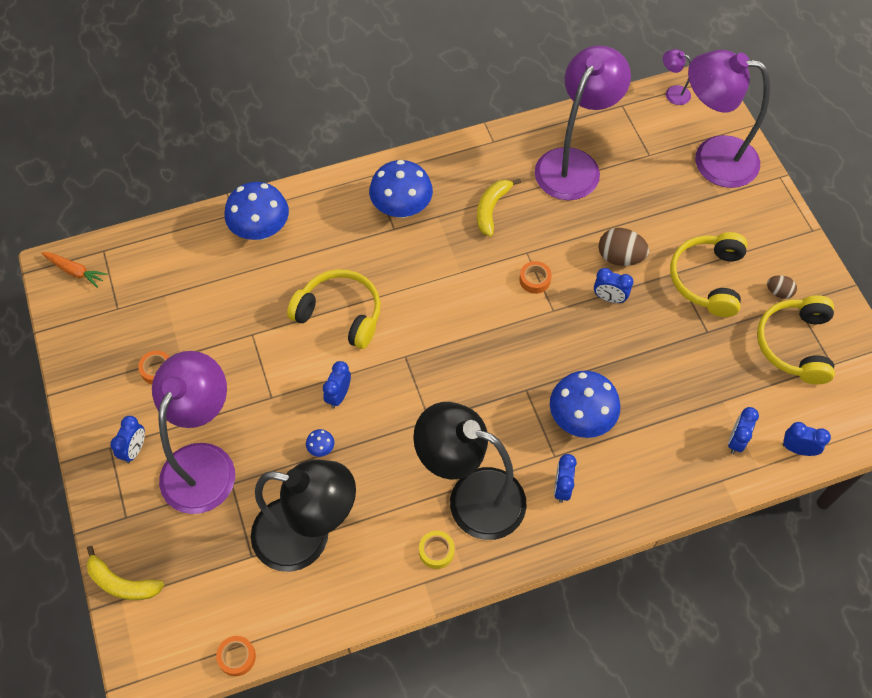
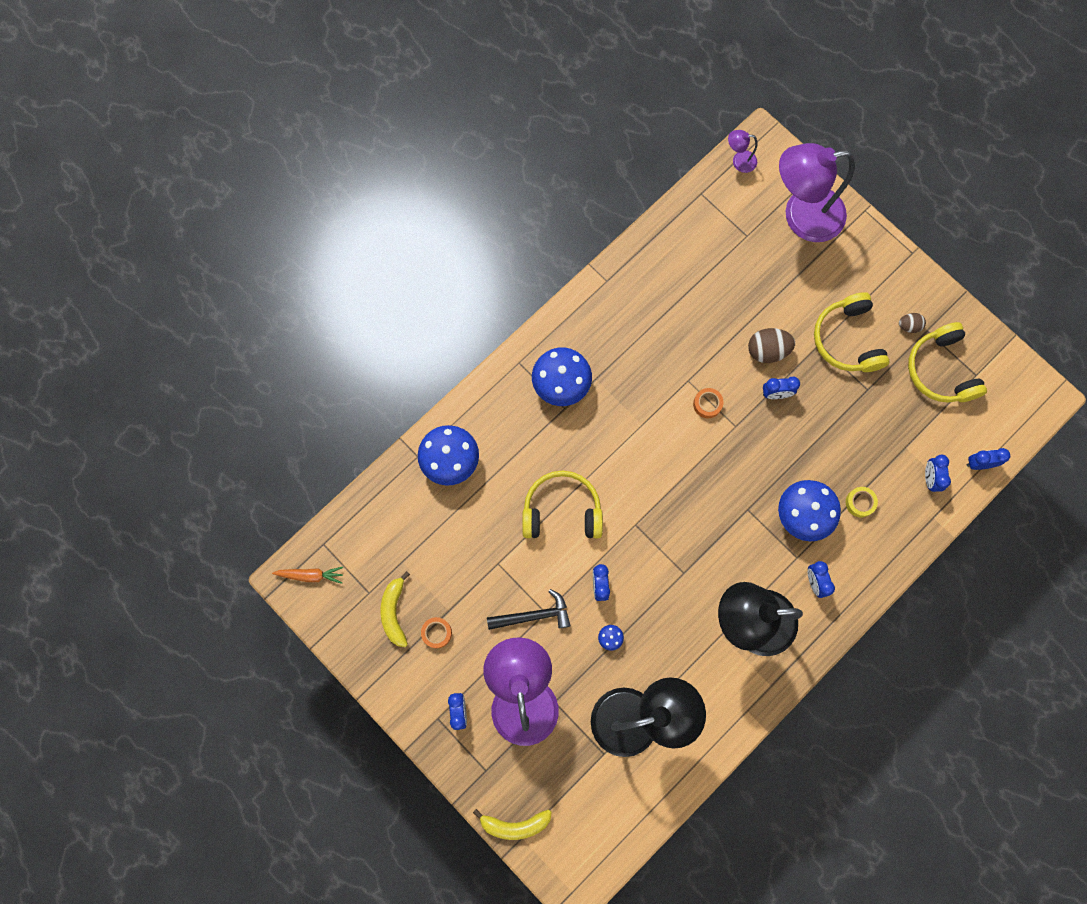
camera: 25 degrees left, 15 degrees up
(237, 657) = (637, 838): orange tape -> none
(258, 395) = (533, 615): none -> black hammer
(436, 551) = (744, 681): yellow tape -> yellow tape (860, 503)
(491, 209) = (638, 351): yellow banana -> yellow banana (394, 612)
(574, 164) = (687, 273): purple lamp -> none

